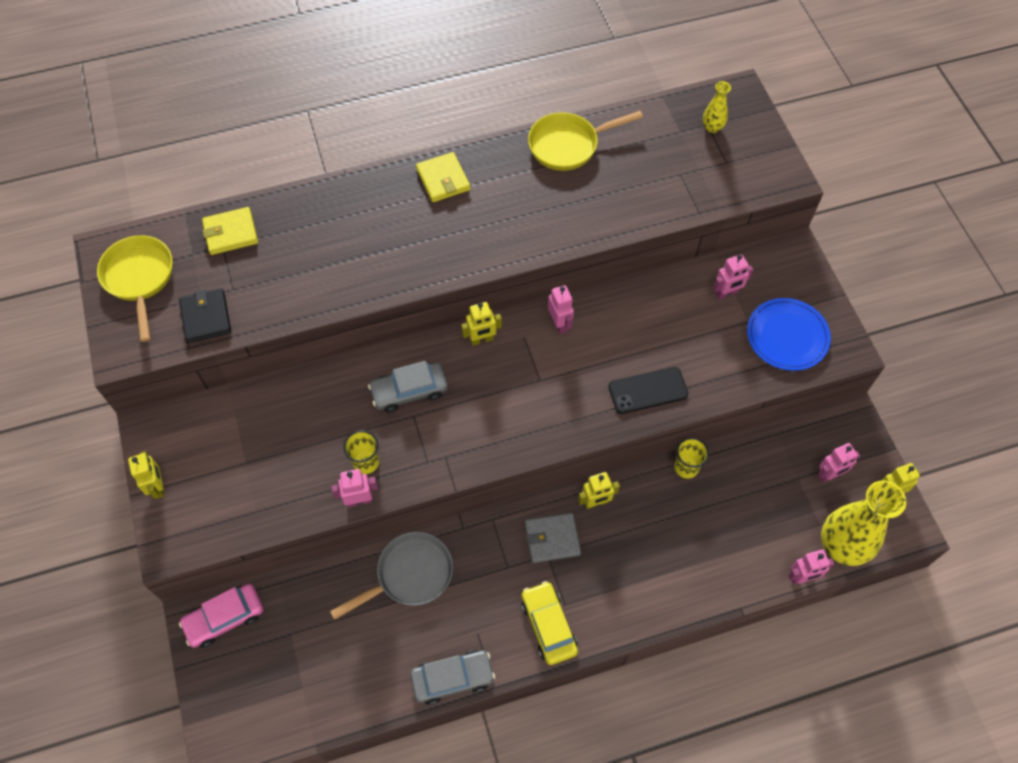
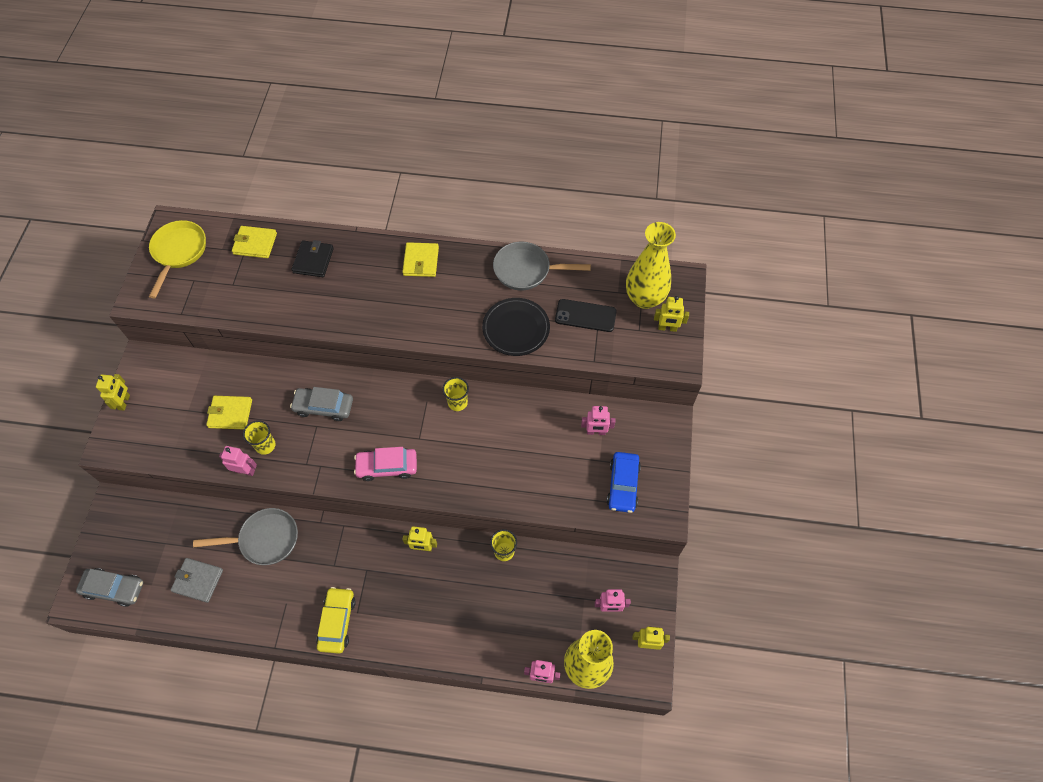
camera: 25 degrees right, 0 degrees up
(206, 317) = (204, 297): black wallet -> black wallet (313, 260)
(224, 618) = (130, 512): pink car -> pink car (387, 466)
(301, 445) = (230, 413): none -> yellow wallet
(452, 678) = (251, 627): grey car -> grey car (114, 588)
(482, 340) = (395, 391): yellow robot -> yellow robot (667, 328)
(552, 539) = (376, 559): grey wallet -> grey wallet (198, 580)
(559, 324) = (457, 402): pink robot -> yellow cup
(568, 145) = (526, 270): yellow pan -> grey pan
(595, 211) = (516, 328): none -> black plate
(648, 390) = (492, 481): black phone -> black phone (585, 316)
(712, 127) = (644, 298): yellow vase -> yellow vase, size x2.17
(787, 336) = (623, 485): blue plate -> blue car

